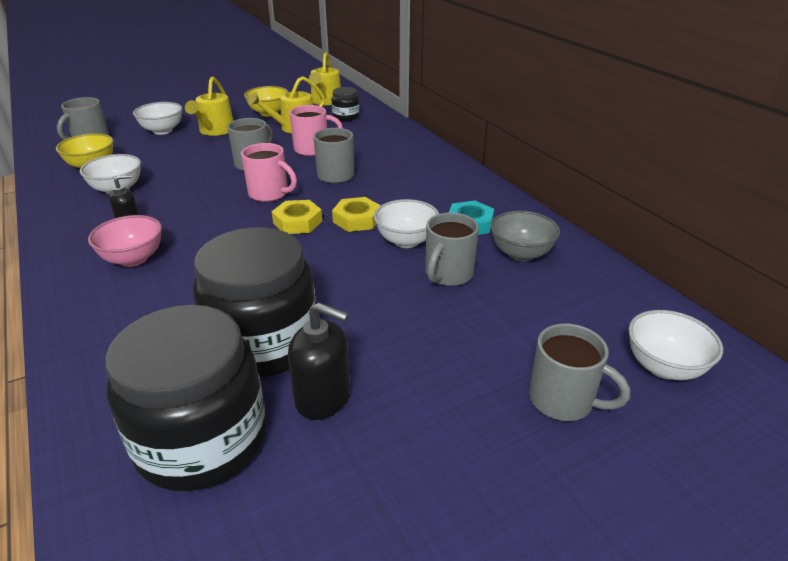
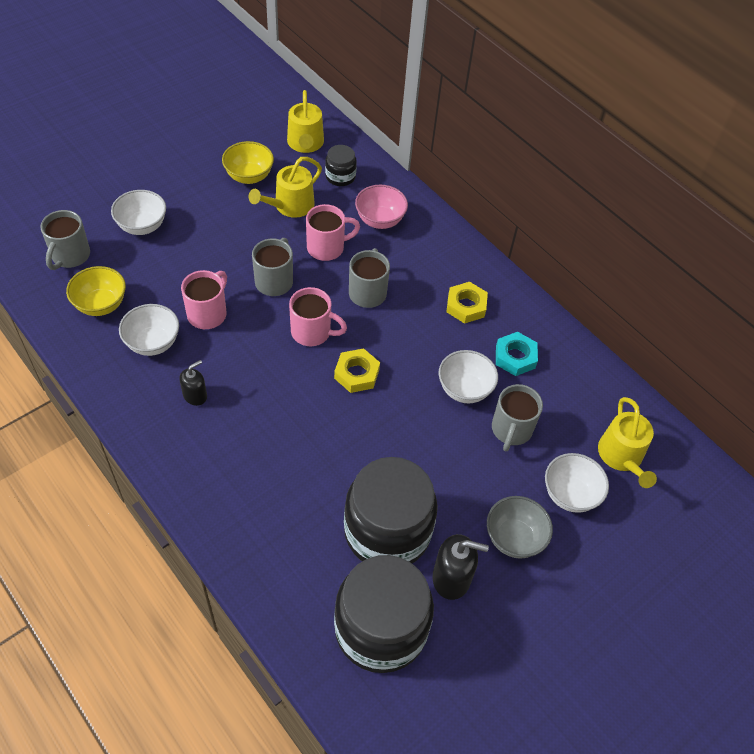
camera: 15 degrees left, 20 degrees up
(133, 259) = (227, 446): pink bowl -> pink bowl (380, 220)
(181, 177) = (208, 313): none -> pink mug
(215, 130) = (203, 220): yellow watering can -> yellow watering can (622, 456)
(357, 219) = (411, 363): yellow nut -> yellow nut (466, 306)
(521, 254) = (567, 395): grey bowl -> grey bowl (514, 538)
(563, 401) = (620, 554): grey mug -> none
(664, 367) = (687, 511): white bowl -> white bowl (570, 494)

